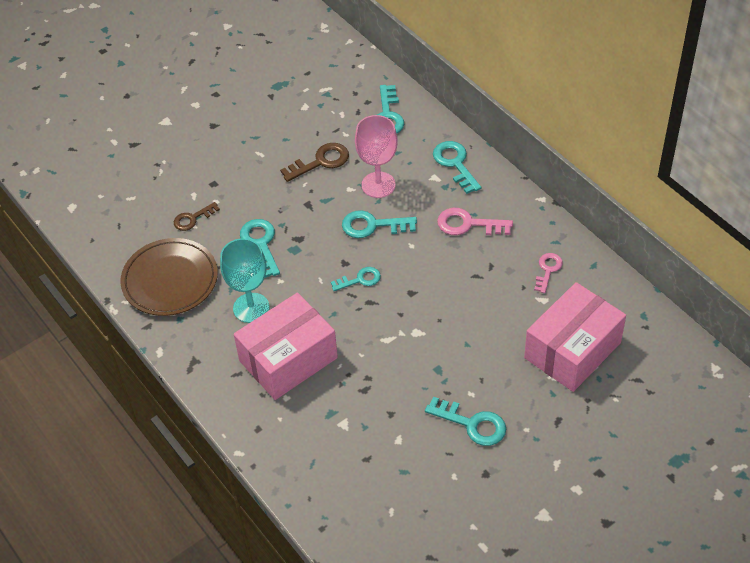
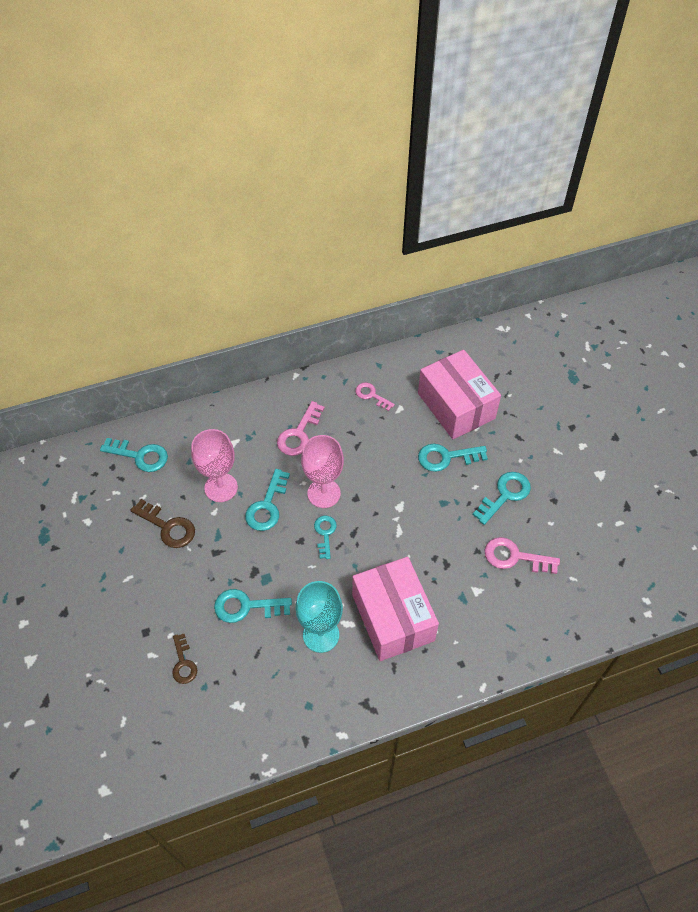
camera: 75 degrees left, 5 degrees up
(170, 280) = (255, 704): brown plate -> none
(320, 162) = (168, 527): brown key -> brown key turned 135 degrees clockwise
(396, 450) = (515, 557): none -> pink key
(406, 265) = (324, 493): none -> pink goblet
(455, 164) = (226, 422): turquoise key -> turquoise key (446, 457)

